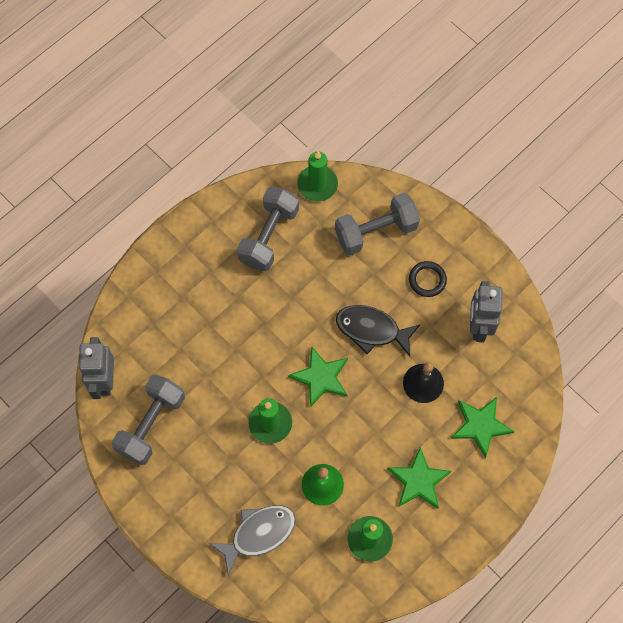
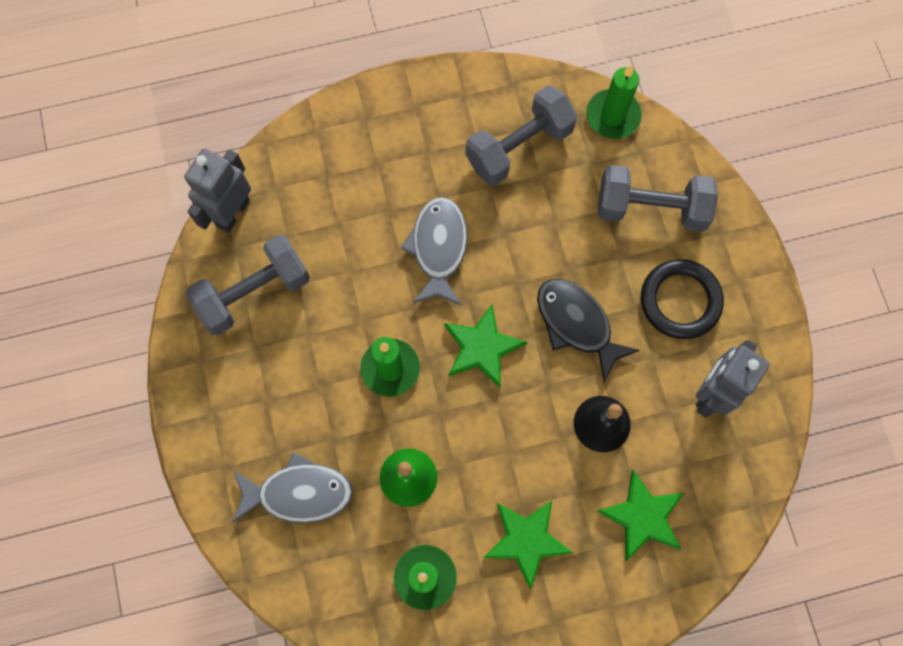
camera: 30 degrees right, 5 degrees up
(255, 330) = (438, 248): none -> grey fish
(427, 280) = (680, 301): black ring -> black ring, size x1.56

